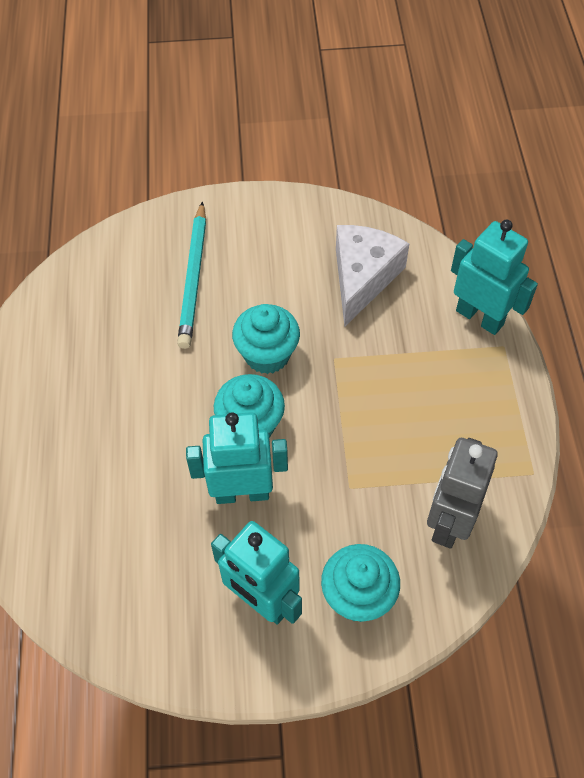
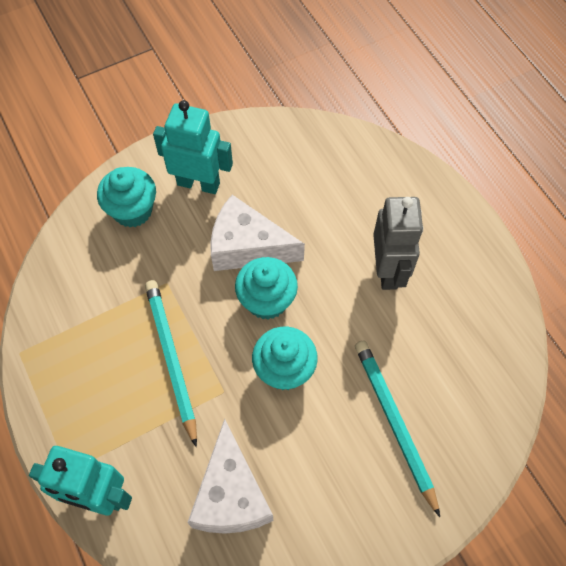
camera: 155 degrees right, 5 degrees up
(242, 492) = (247, 247): turquoise robot -> white cheese
(373, 406) = (171, 359): none -> turquoise pencil
(449, 522) = (80, 286): grey robot -> grey robot (388, 270)

